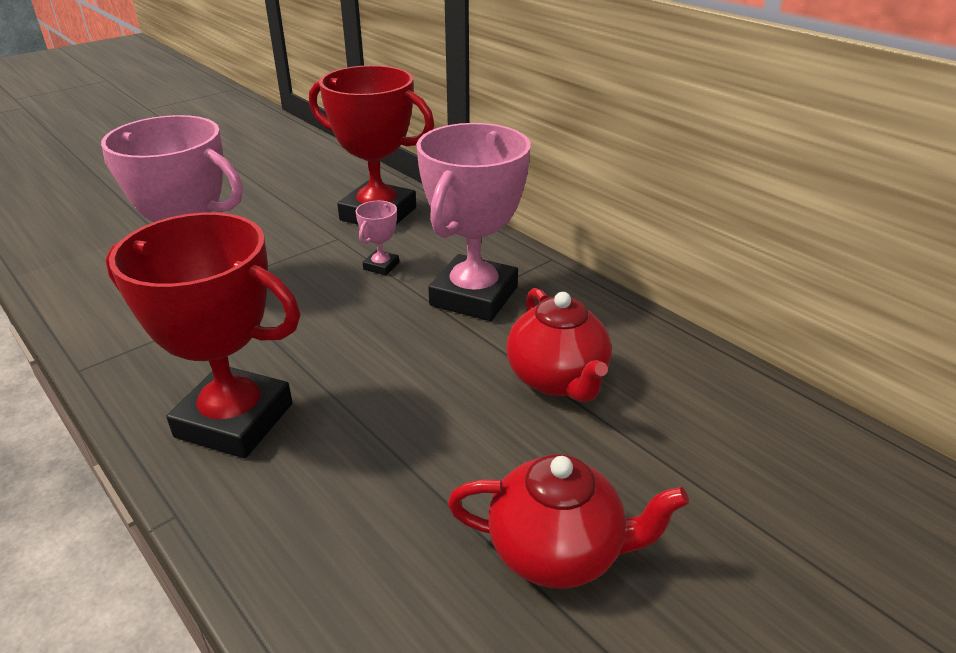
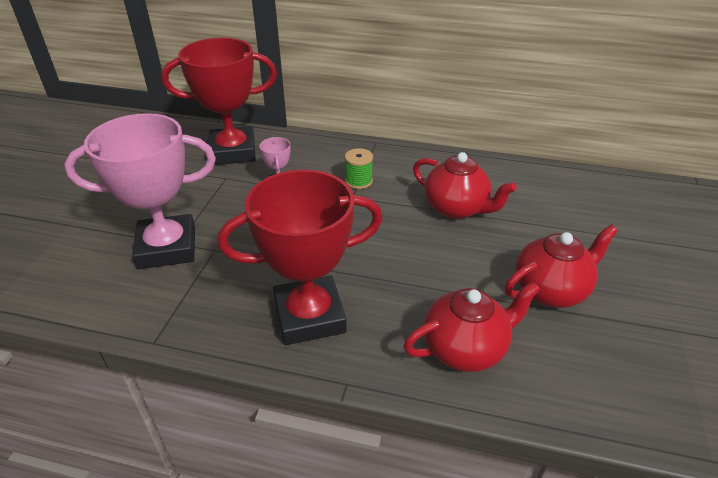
camera: 35 degrees left, 5 degrees up
(348, 558) = (465, 348): none -> red teapot
(474, 296) = (358, 181): pink trophy -> green spool

